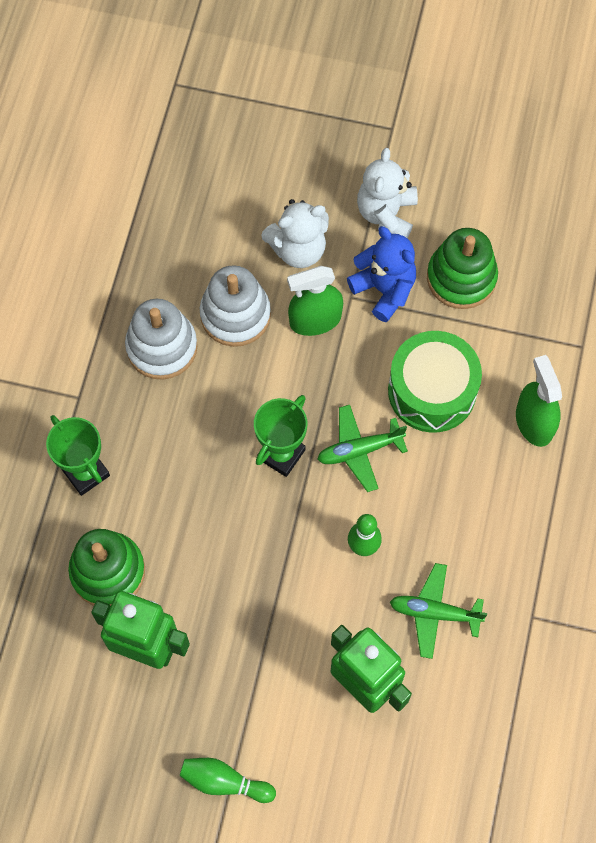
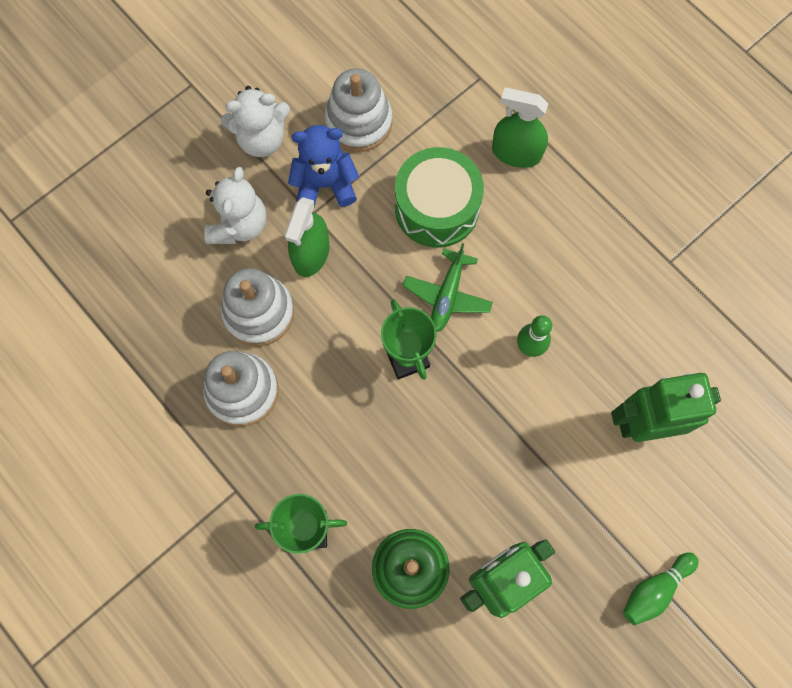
camera: 55 degrees left, 5 degrees up
(386, 214) = (261, 138): white teddy bear -> white teddy bear turned 60 degrees counterclockwise
(434, 613) = (620, 330): green plane -> none
(461, 278) = (359, 122): green stacking toy -> white stacking toy

